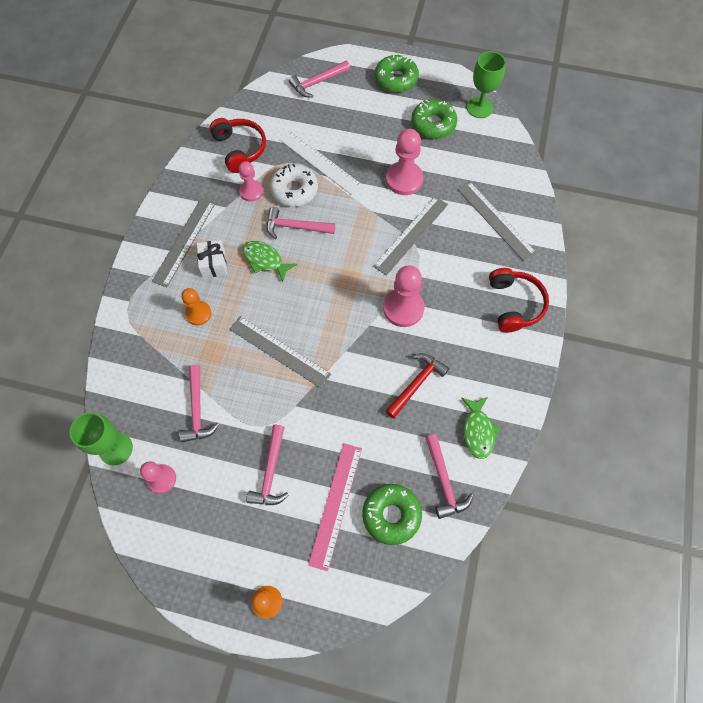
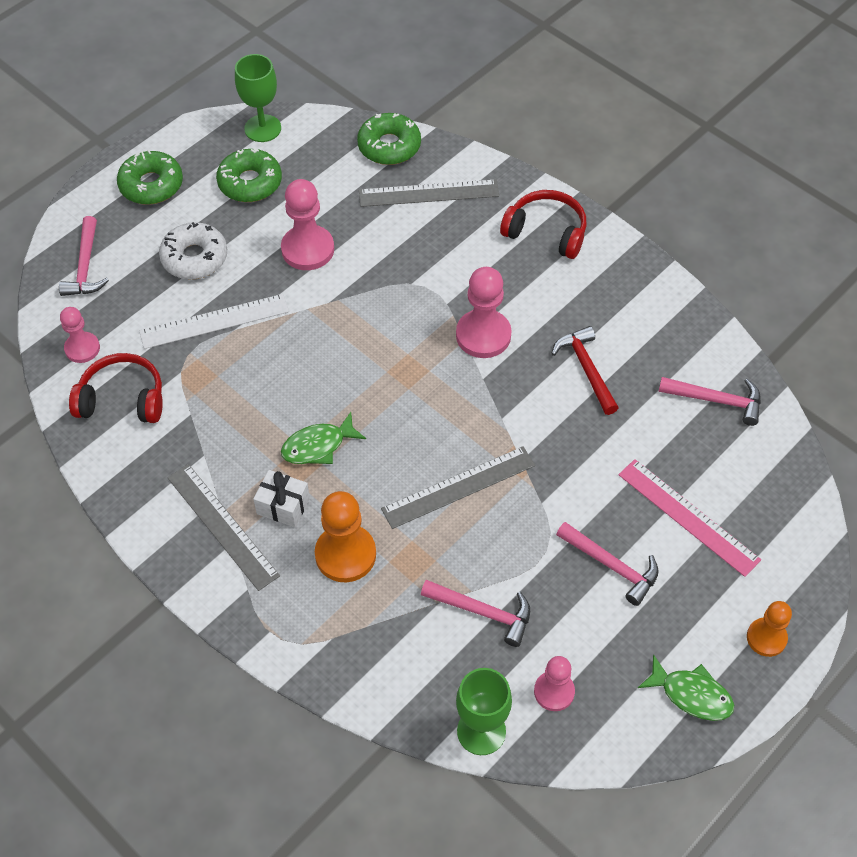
camera: 60 degrees left, 10 degrees down
(198, 313) = (345, 554): orange pawn -> orange pawn, size x1.60
(251, 191) = (201, 416): pink pawn -> pink pawn (82, 348)
(294, 190) = (236, 368): white donut -> white donut (194, 258)
(296, 227) = (293, 391): pink hammer -> none
(391, 515) = (728, 468): green donut -> green donut (389, 146)
(411, 235) = (390, 280): grey ruler -> none
(478, 431) = (676, 341): green fish -> green fish (691, 694)

